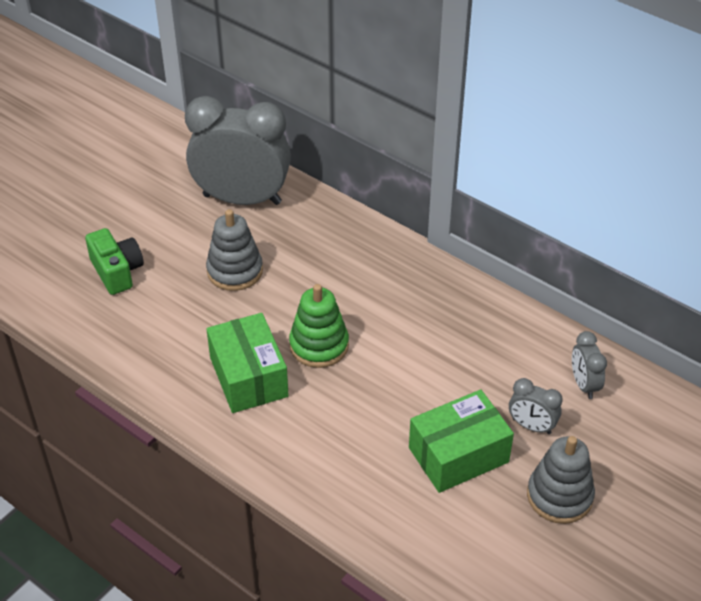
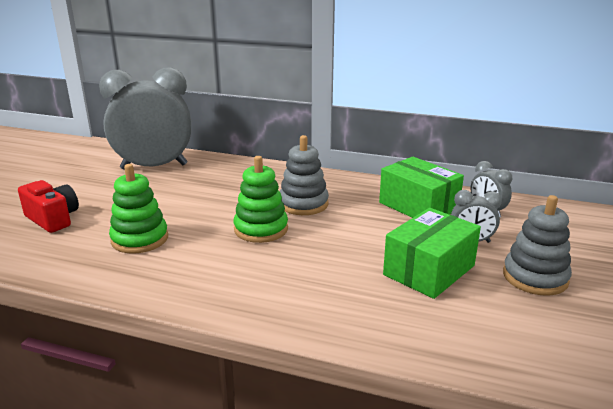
camera: 20 degrees left, 20 degrees down
(117, 272) = (53, 219): green camera -> red camera
(194, 328) = (140, 239): none -> green stacking toy
(235, 271) = (164, 202): grey stacking toy -> grey stacking toy (303, 204)
(249, 377) = (206, 259): green box -> green box (418, 206)

